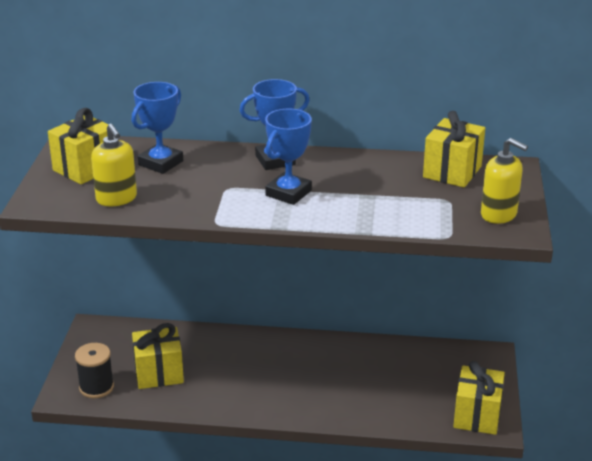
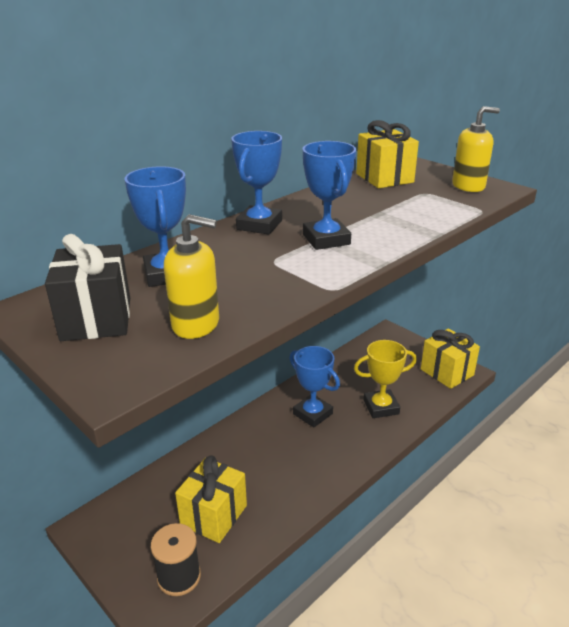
camera: 50 degrees left, 0 degrees up
(85, 168) = (96, 319): yellow gift -> black gift
(316, 365) = (313, 414): none -> blue trophy
(372, 398) = (381, 407): none -> yellow trophy

